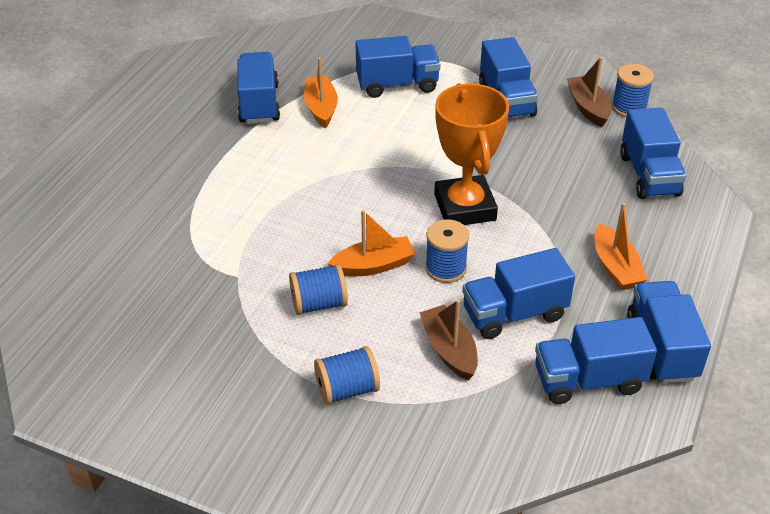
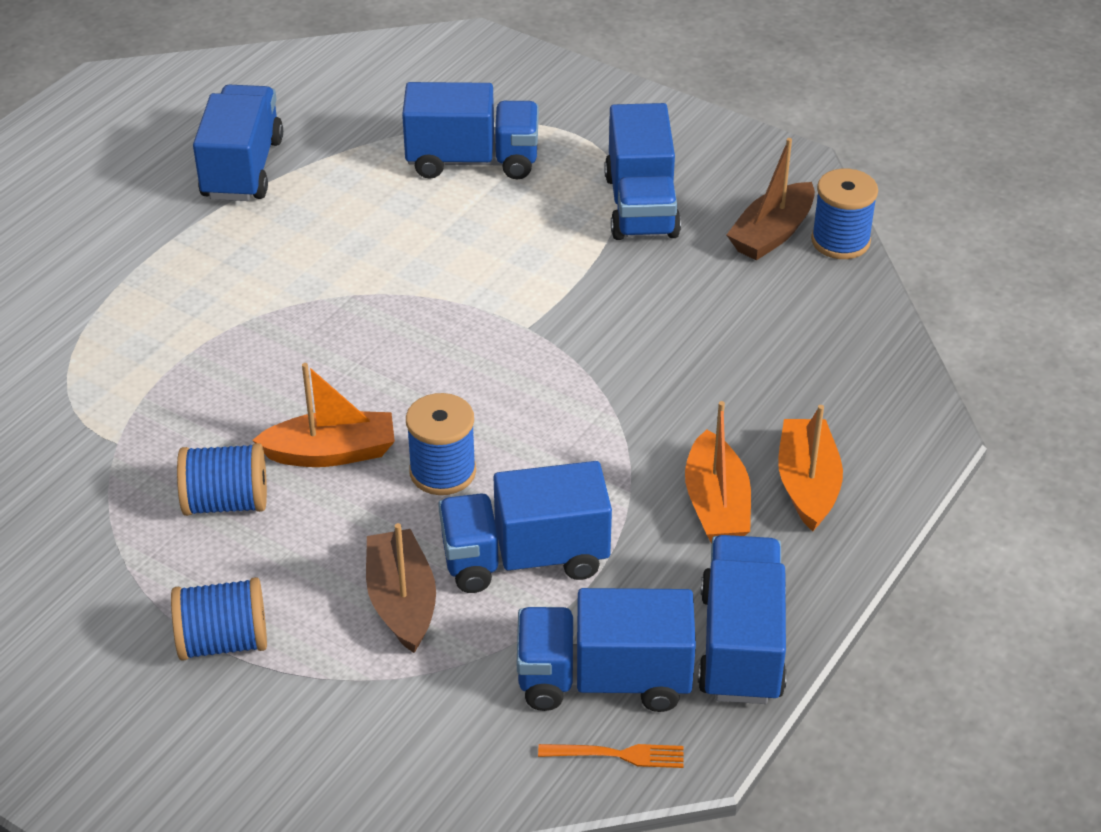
camera: 10 degrees right, 0 degrees up
(321, 108) = (337, 186): orange boat -> orange boat (807, 484)
(465, 207) = (509, 376): orange trophy -> none
(588, 108) = (772, 234): brown boat -> brown boat turned 135 degrees counterclockwise
(614, 424) = (619, 755): none -> orange fork
(649, 175) = (830, 359): blue truck -> none

